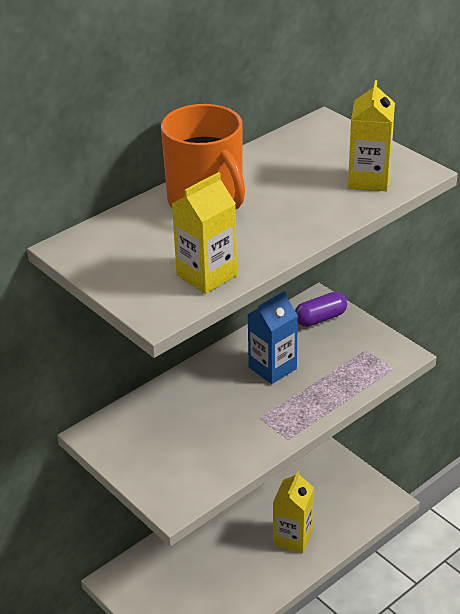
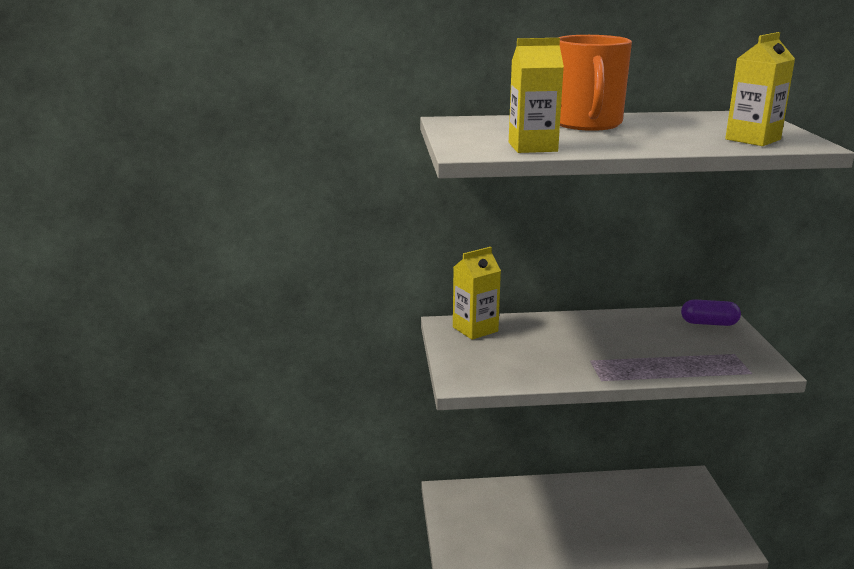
camera: 35 degrees right, 15 degrees down
(272, 368) = (633, 337): blue carton -> none
(292, 537) = (618, 532): yellow carton -> yellow carton (475, 329)

